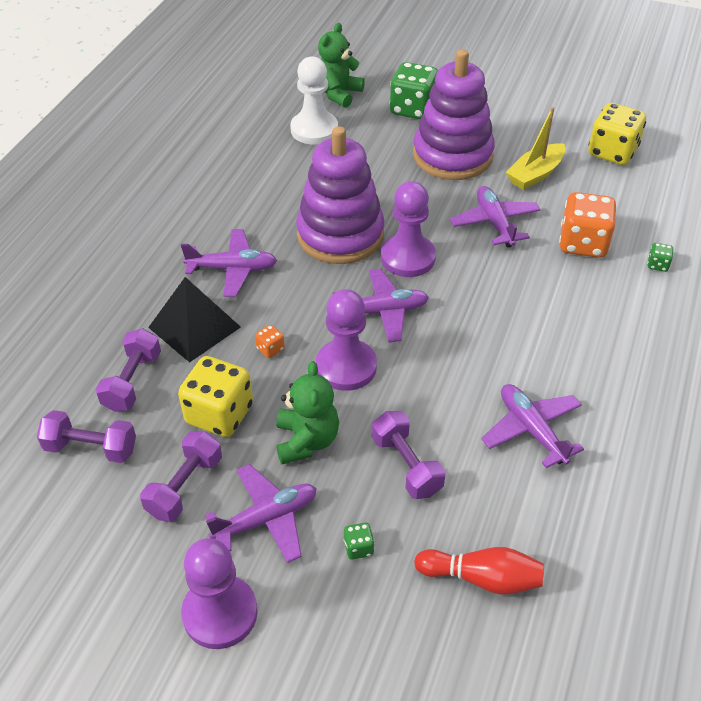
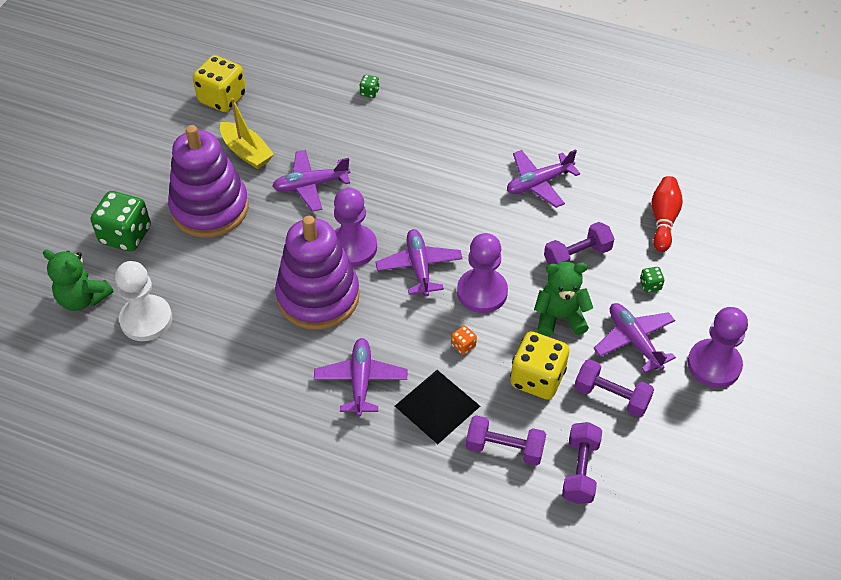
camera: 90 degrees left, 5 degrees up
(583, 243) = (341, 132): orange dice -> none

